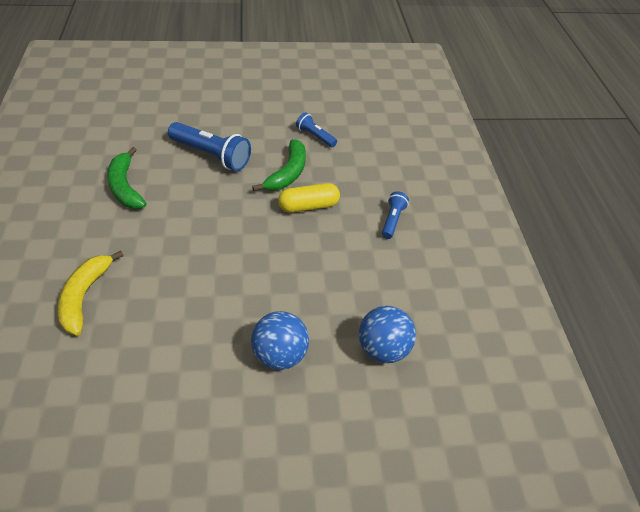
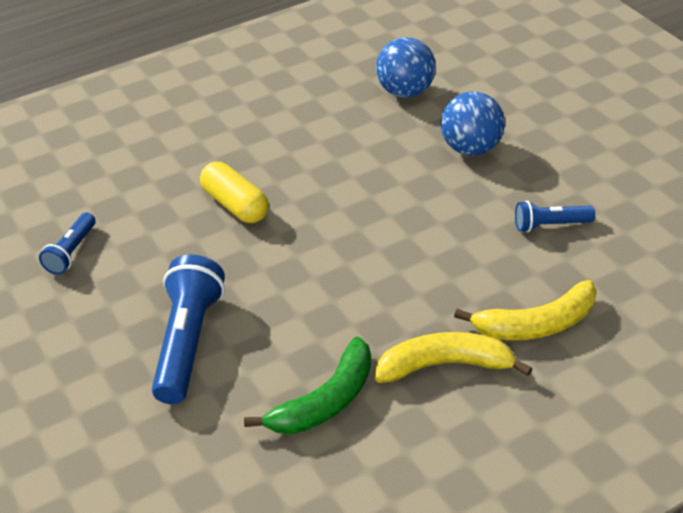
camera: 110 degrees left, 5 degrees down
(99, 240) = (445, 365): none -> yellow banana
(288, 173) = (179, 247): green banana -> none
(392, 220) = (213, 133): blue flashlight -> blue flashlight (550, 225)

